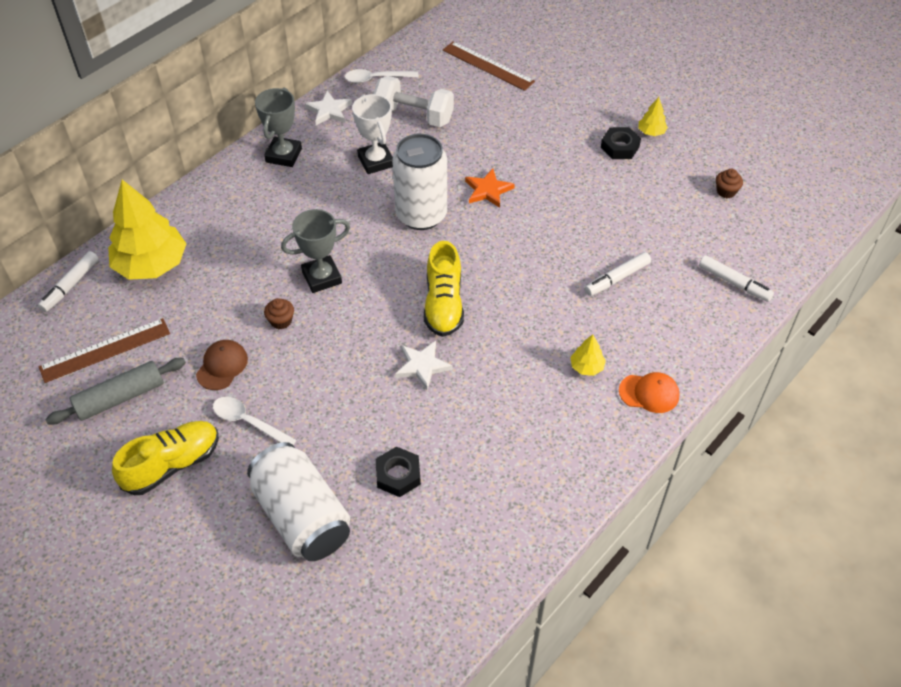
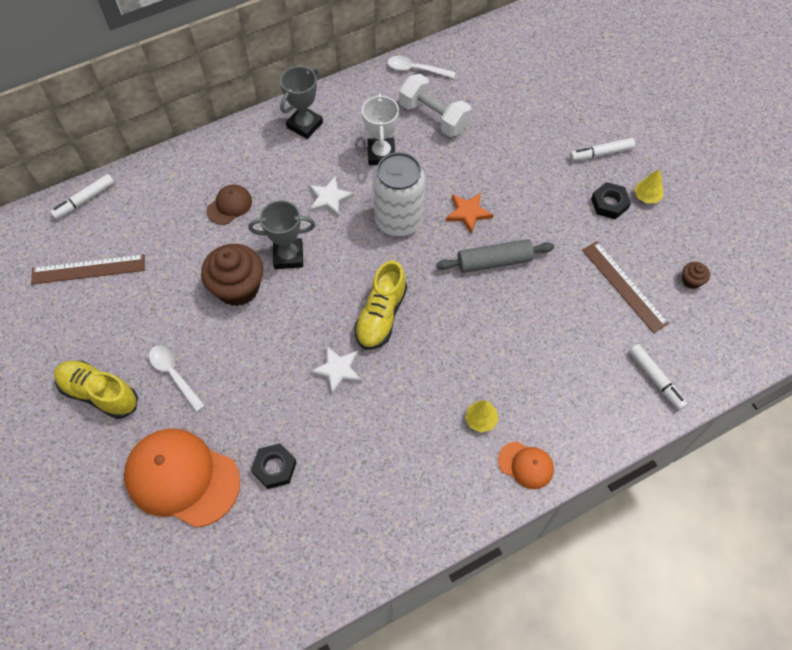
camera: 20 degrees right, 10 degrees up
(120, 398) = (83, 317): grey rolling pin -> grey rolling pin (494, 261)
(151, 265) = (155, 200): yellow tree -> none
(172, 465) = (99, 393): yellow shoe -> yellow shoe turned 135 degrees counterclockwise
(222, 366) = (173, 315): brown cap -> brown cap (229, 205)
(281, 321) = (238, 287): brown cupcake -> brown cupcake, size x2.26
(302, 516) = (182, 478): white can -> orange cap
(329, 111) = (361, 91): white star -> white star (329, 198)
(487, 66) = (522, 83): brown ruler -> brown ruler (624, 286)
(617, 278) = (547, 339): white marker -> white marker (601, 153)

